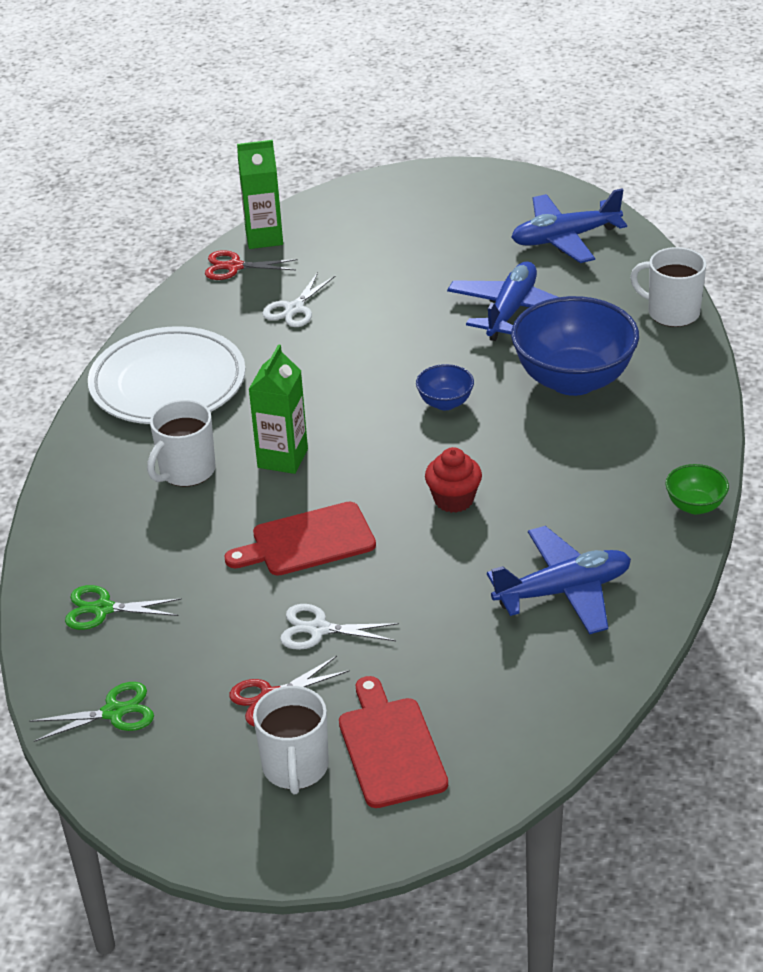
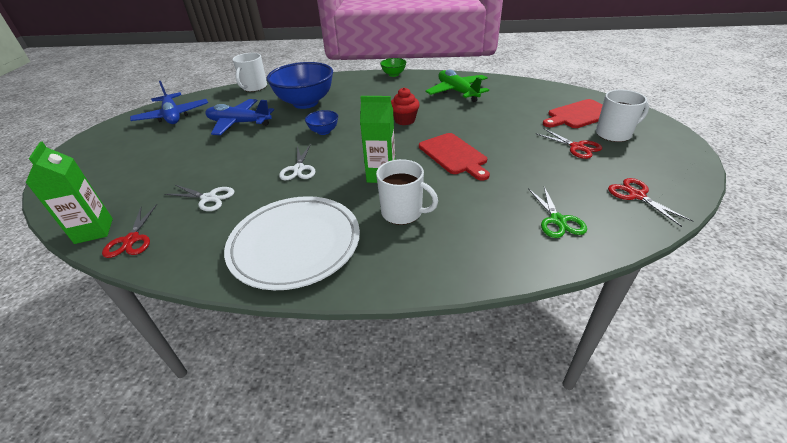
camera: 100 degrees left, 0 degrees up
(114, 712) = (636, 195): green scissors -> red scissors
(318, 629) = (520, 142): white scissors -> white scissors (299, 169)
(563, 591) = (457, 92): blue plane -> green plane

